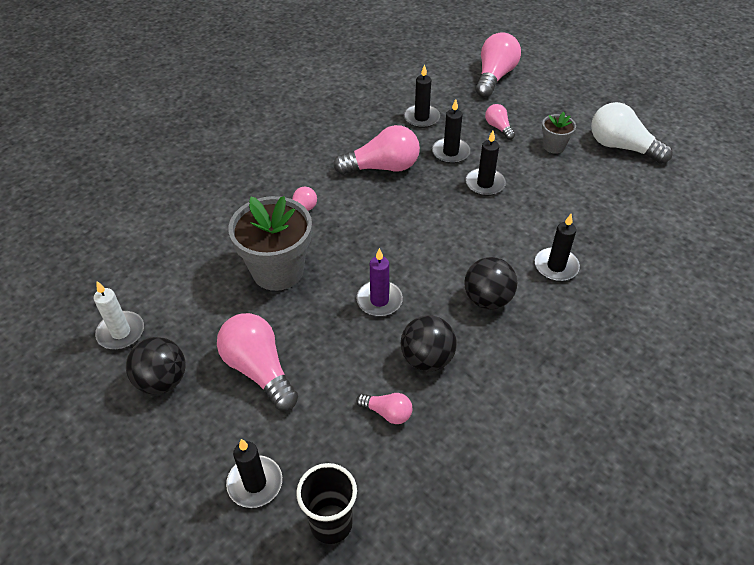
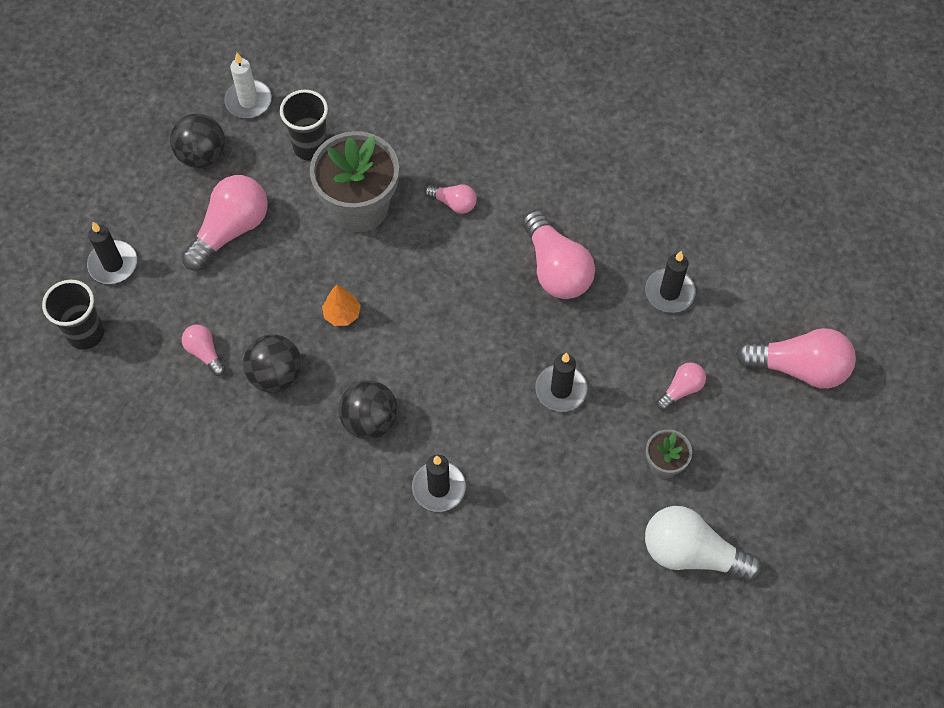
camera: 75 degrees right, 15 degrees up
(198, 294) = (310, 147): none -> black cup
(379, 300) = (342, 314): purple candle -> orange tree
(387, 413) = (205, 353): pink light bulb -> pink light bulb turned 135 degrees clockwise
(450, 152) = (609, 340): black candle -> none
(622, 147) = (692, 553): white light bulb -> white light bulb turned 90 degrees counterclockwise

